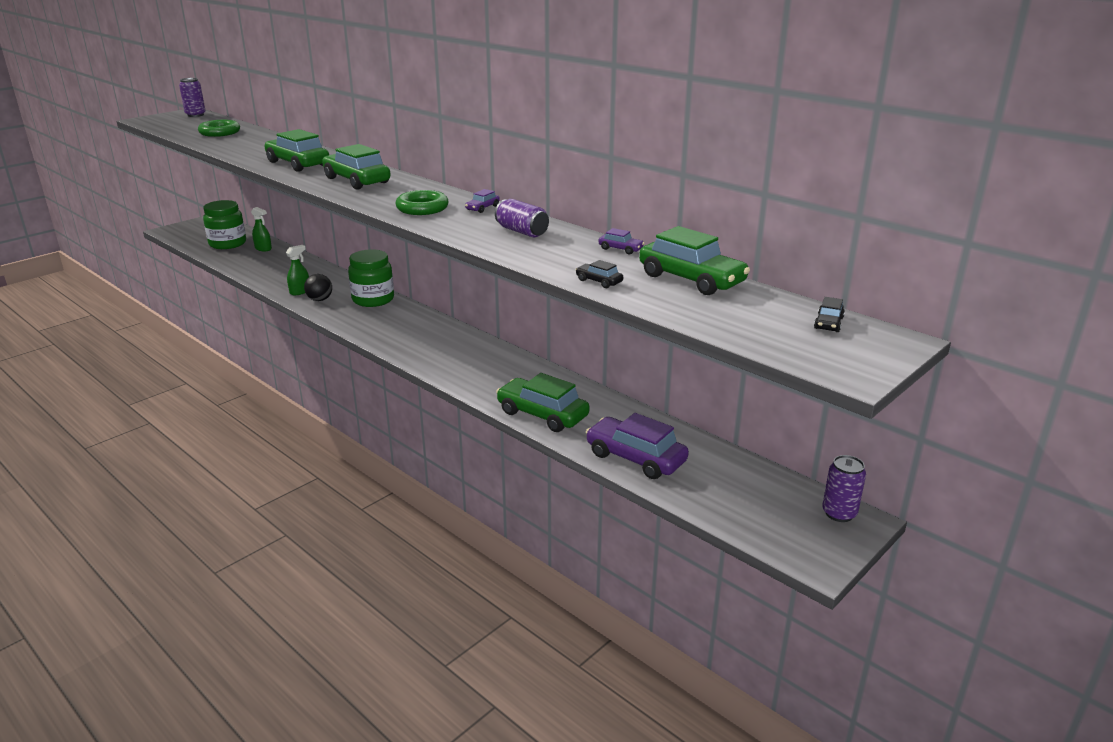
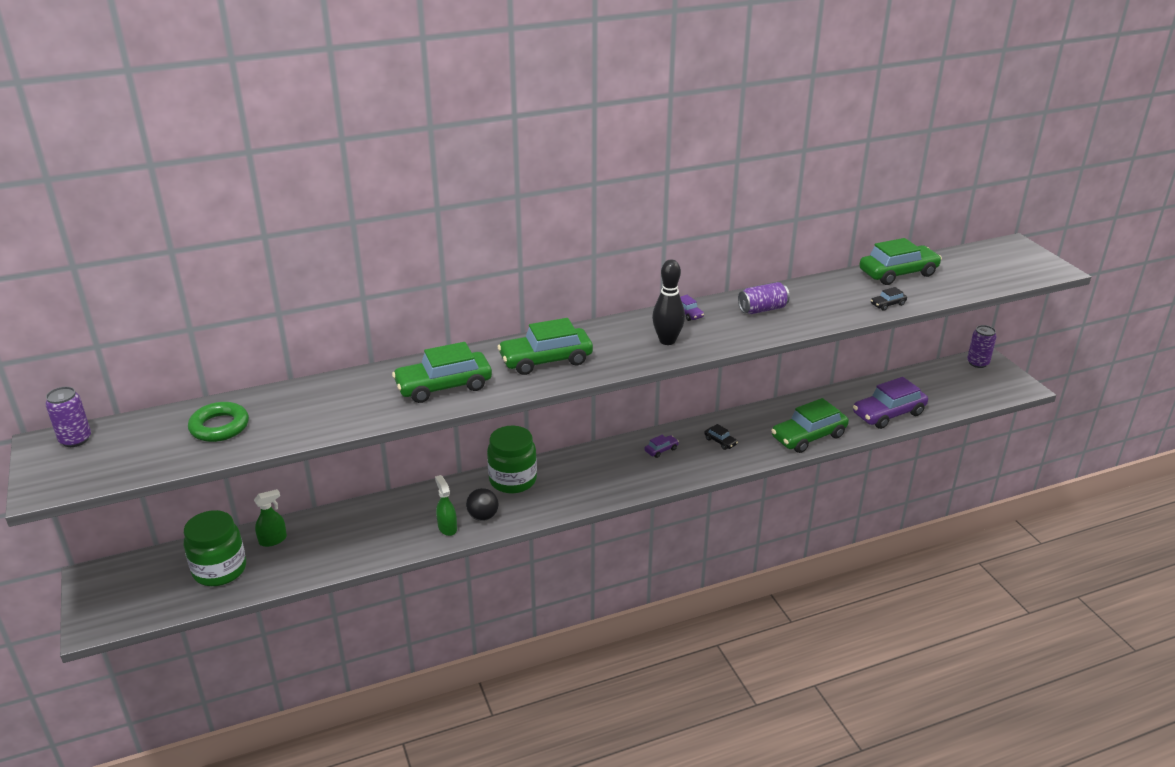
camera: 65 degrees left, 5 degrees up
(422, 208) = (667, 341): green ring -> black bowling pin
(620, 249) = (825, 281): purple car -> purple car (661, 450)
(828, 323) = (986, 254): black car -> black car (720, 441)

